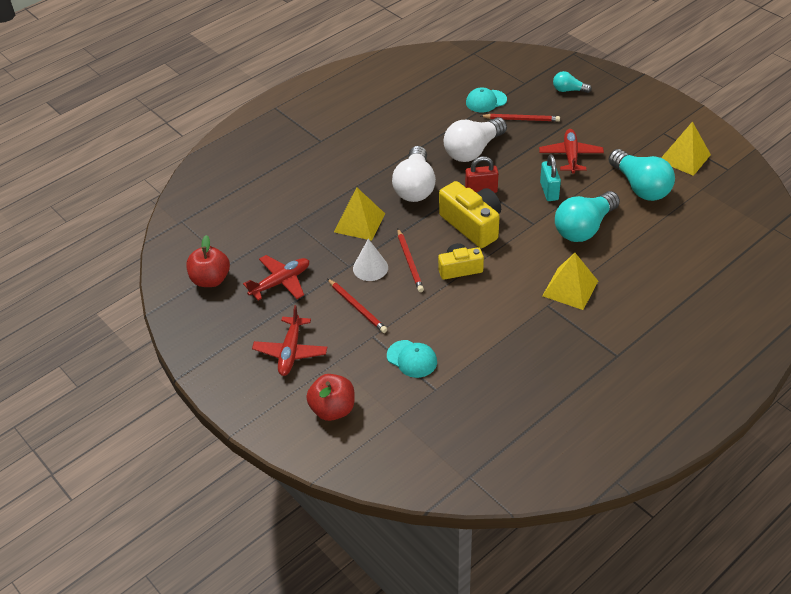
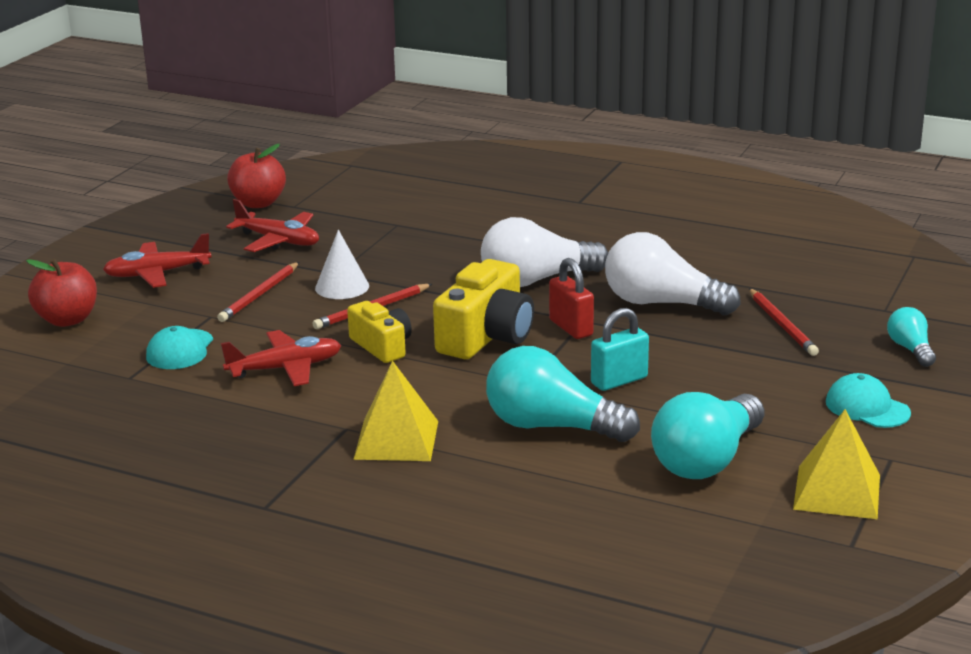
camera: 65 degrees right, 20 degrees down
(359, 222) = (428, 261): yellow pyramid -> none
(486, 101) = (797, 289): turquoise cap -> turquoise cap (867, 407)
(570, 156) = (729, 382): red plane -> red plane (285, 368)

